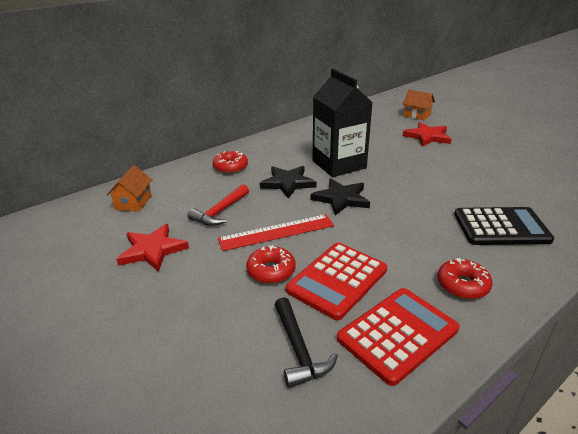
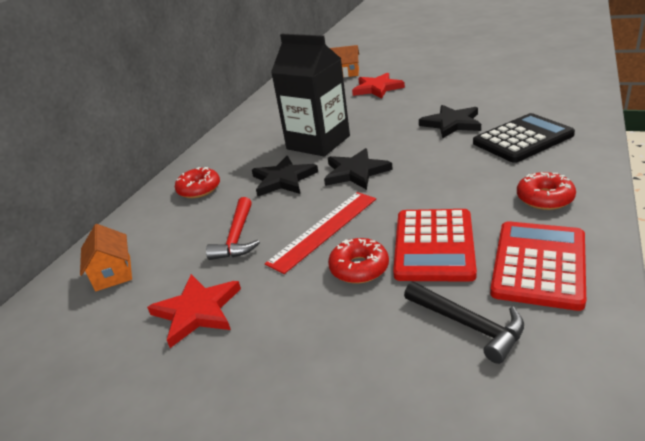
camera: 25 degrees left, 0 degrees up
(455, 190) = (451, 124): none -> black star

